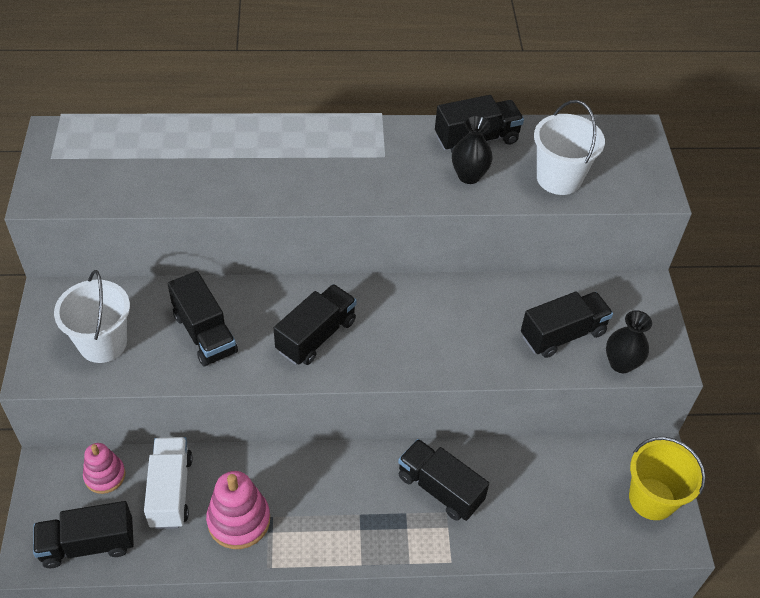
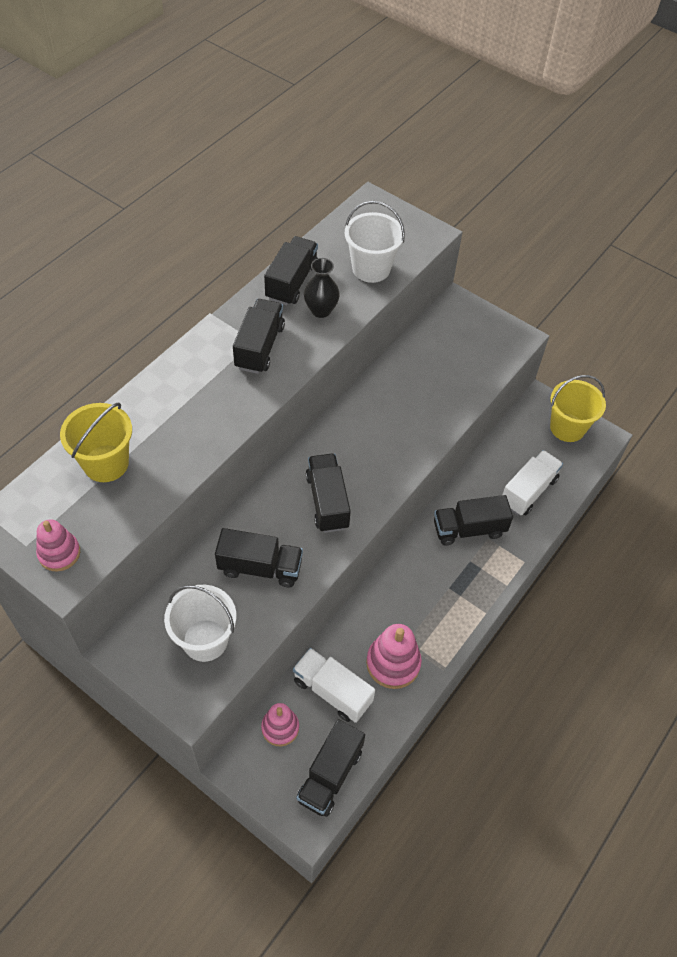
camera: 50 degrees left, 5 degrees up
(60, 179) = (59, 553): none -> pink stacking toy
(167, 151) = (106, 463): none -> yellow bucket
(536, 512) = (528, 491): none -> white truck
(562, 334) = (452, 370): black truck -> black truck (259, 347)
(621, 363) = (500, 359): black vase -> none

